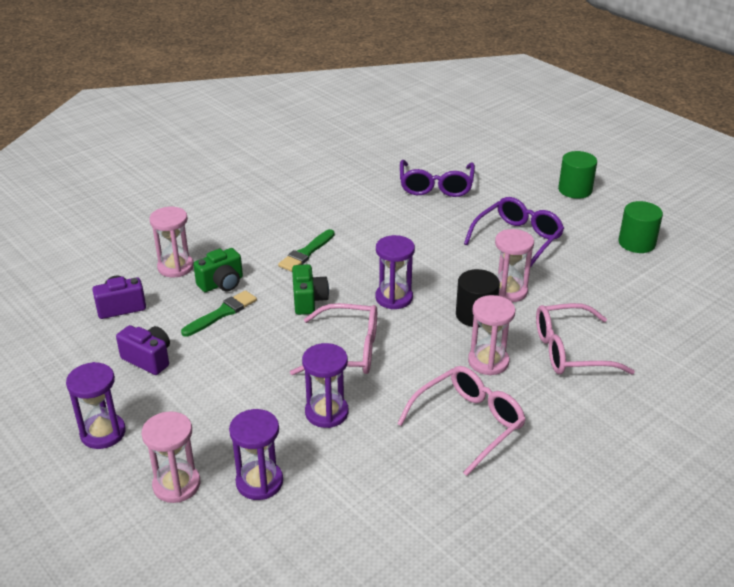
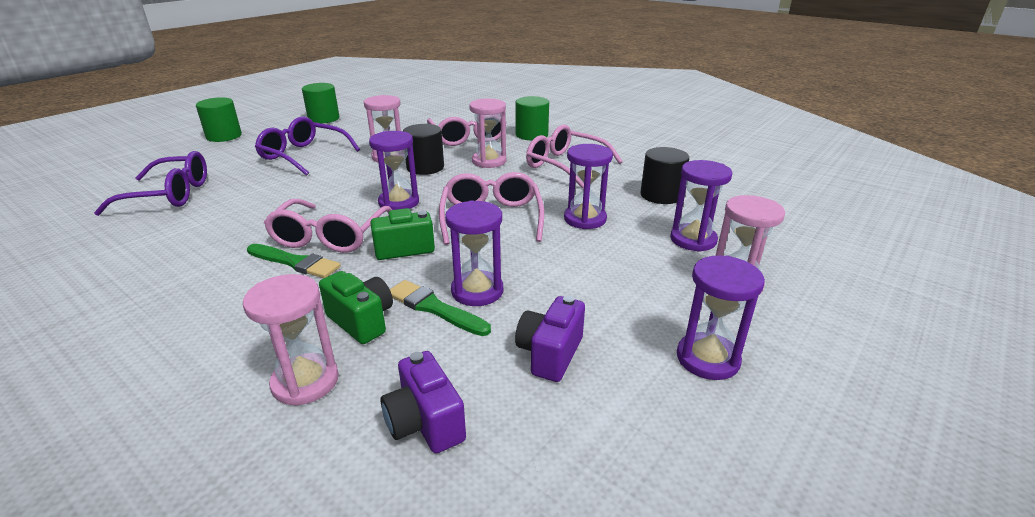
camera: 100 degrees left, 5 degrees down
(233, 334) = (477, 291): none -> purple hourglass
(340, 265) = (329, 237): none -> pink glasses
(366, 488) = (661, 195): none -> black cylinder
(580, 409) = (531, 135): none -> green cylinder

